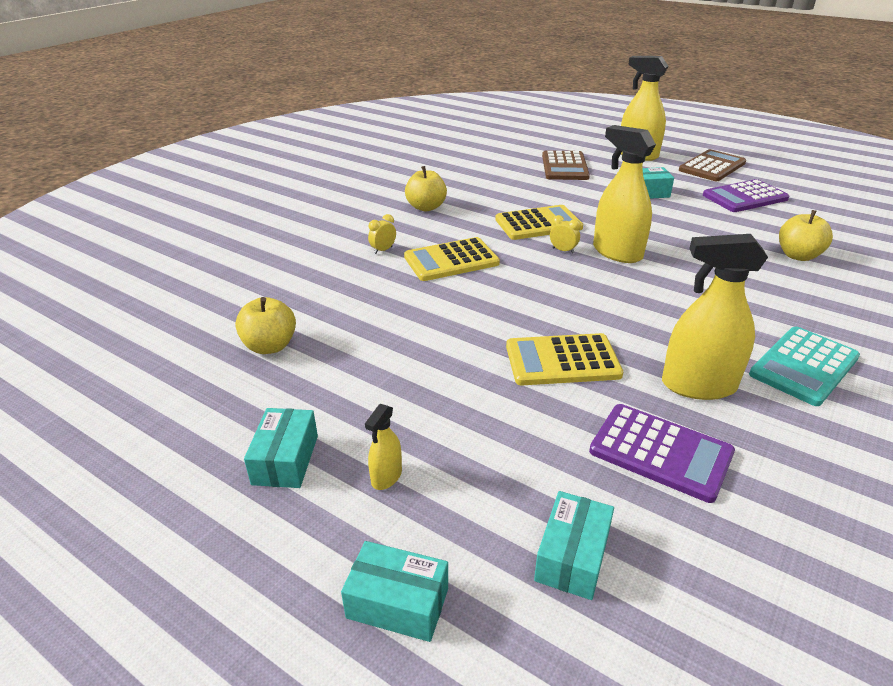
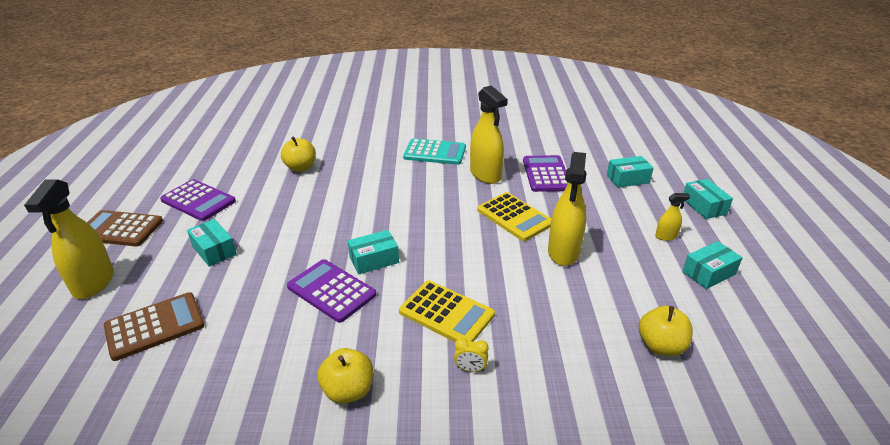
camera: 125 degrees left, 0 degrees up
(538, 224) = (331, 291): yellow calculator -> purple calculator
(563, 250) = (374, 260): yellow clock -> turquoise box
(617, 252) = (355, 234): yellow spray bottle -> yellow spray bottle (563, 252)

